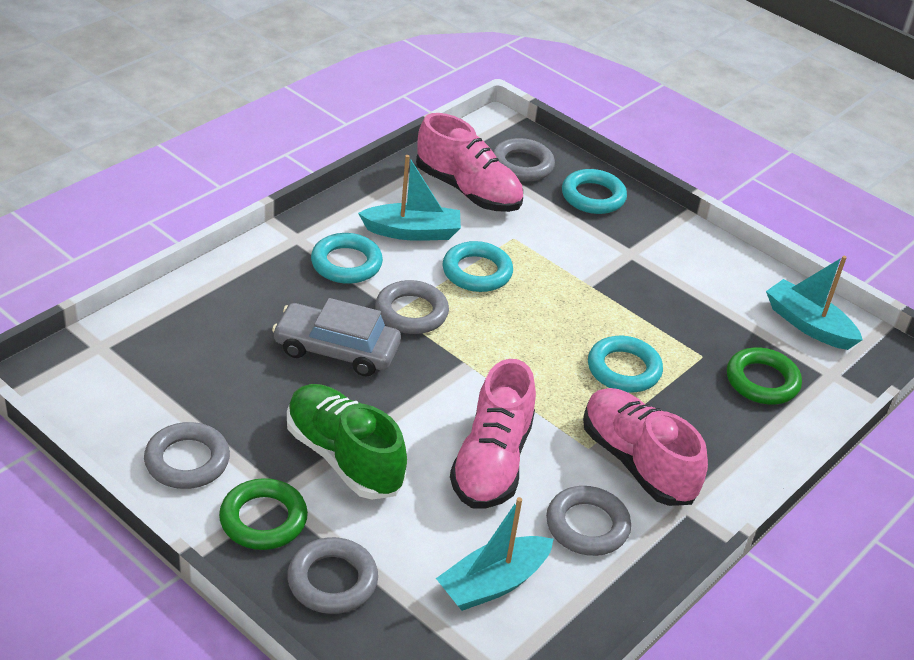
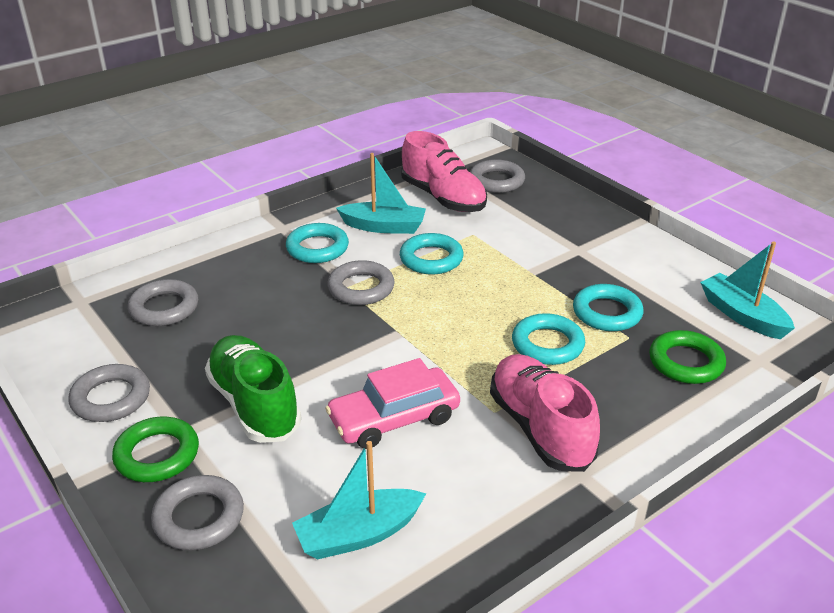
camera: 15 degrees right, 5 degrees down
(336, 349) = (283, 314): grey car -> none
(491, 462) = (394, 418): pink shoe -> pink car
(587, 526) = (472, 485): grey ring -> grey ring (164, 308)
(593, 197) = (554, 205): turquoise ring -> turquoise ring (607, 313)

